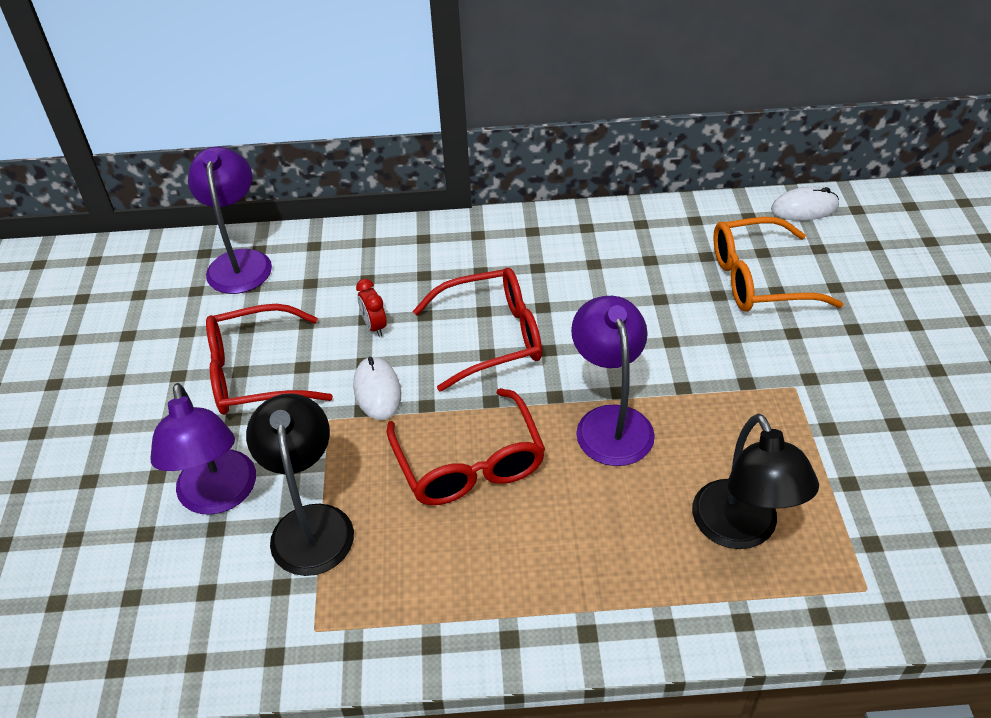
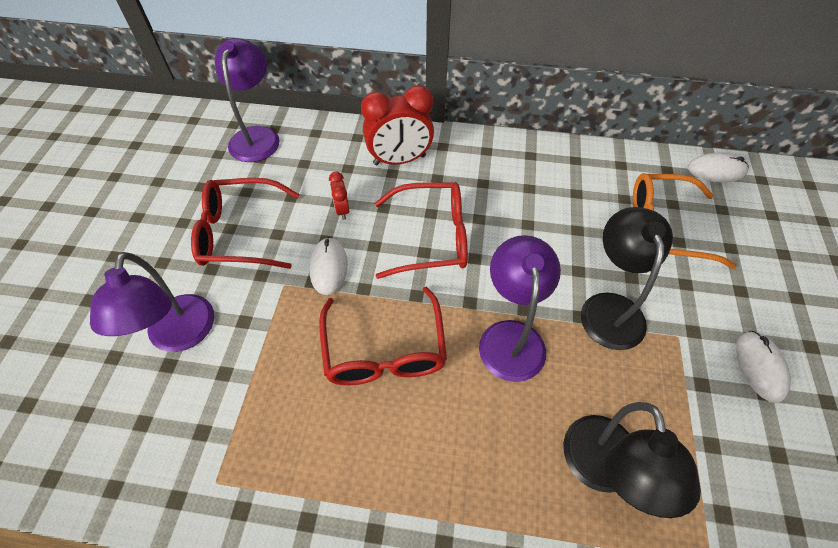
camera: 10 degrees right, 10 degrees up
(311, 523) = (242, 378): black lamp -> black lamp (609, 308)
(429, 259) = (399, 160): none -> red clock
(886, 399) = (760, 367): none -> white mouse

